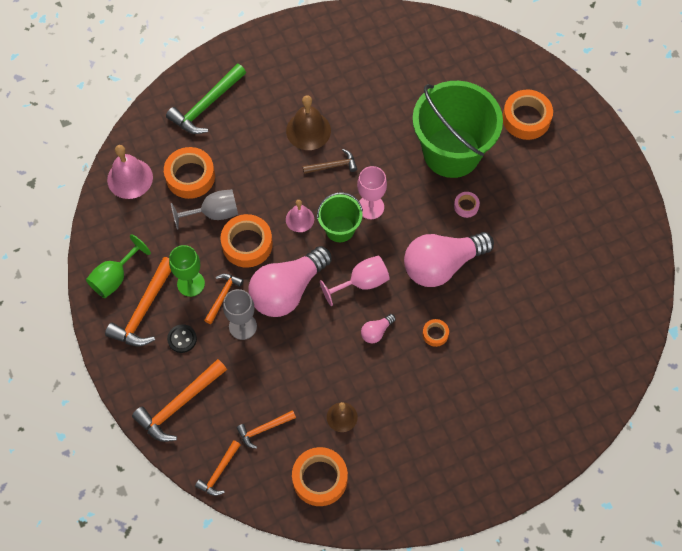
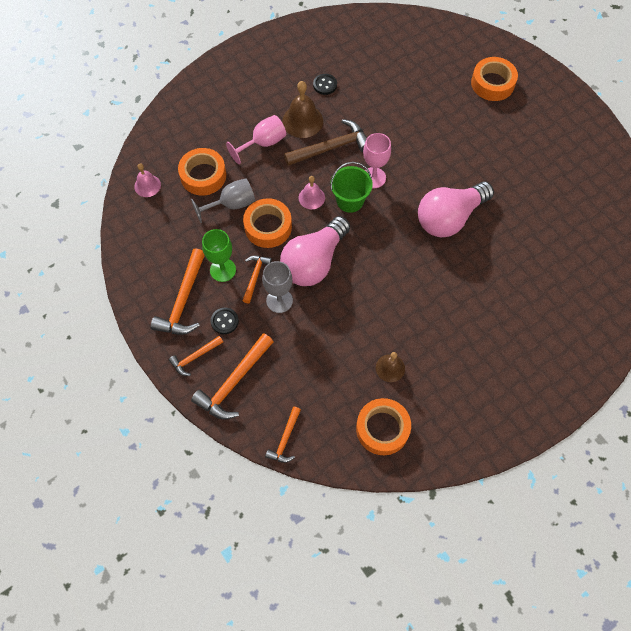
camera: 10 degrees left, 0 degrees up
(115, 277) = (150, 276): green goblet -> none
(130, 178) = (147, 185): pink bell -> pink bell, size x0.62
(206, 105) = (206, 113): green hammer -> none
(263, 429) = (319, 391): orange hammer -> orange hammer (195, 357)
(333, 166) = (331, 147): brown hammer -> brown hammer, size x1.75
(341, 92) = (325, 85): none -> black button
(362, 282) = (381, 244): pink goblet -> pink goblet (263, 143)
(376, 332) = (404, 286): pink light bulb -> none
(435, 334) = (458, 279): orange tape -> none
(451, 152) = (434, 121): green bucket -> none
(466, 206) = (458, 164): pink tape -> none

